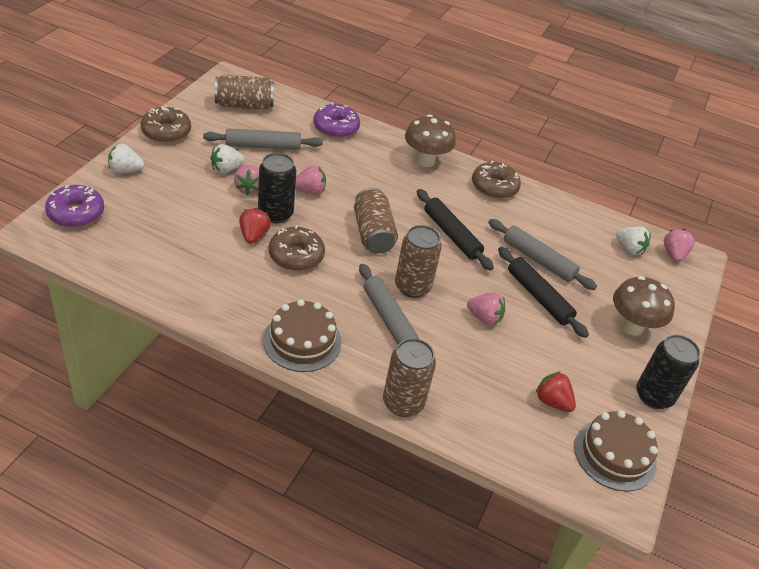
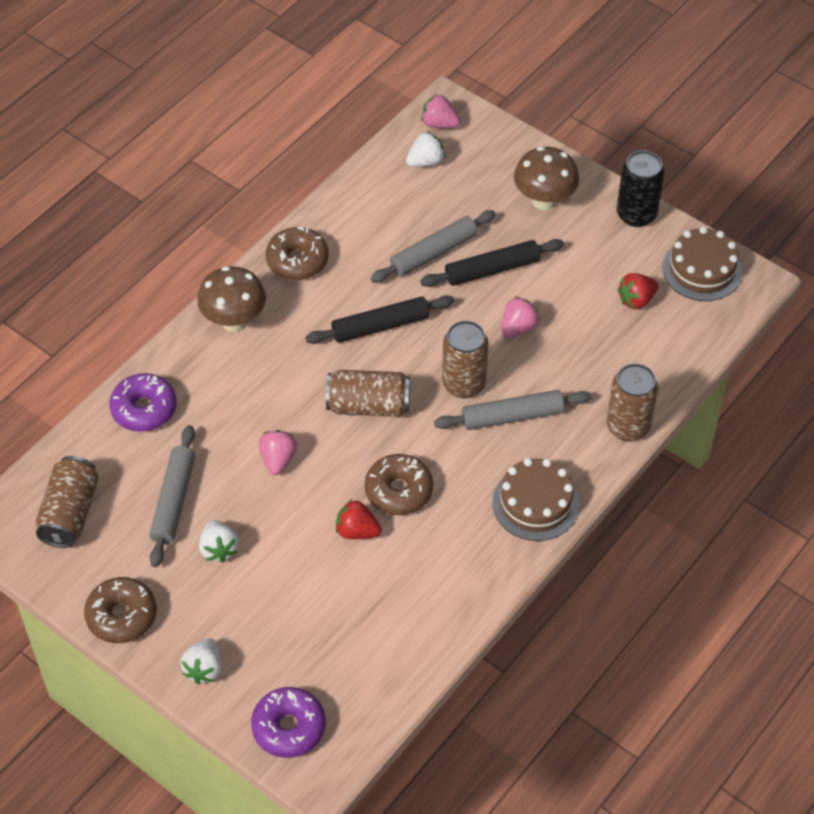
camera: 70 degrees left, 10 degrees up
(249, 188) = (264, 527): pink strawberry -> none
(275, 214) = (319, 503): black can -> none

